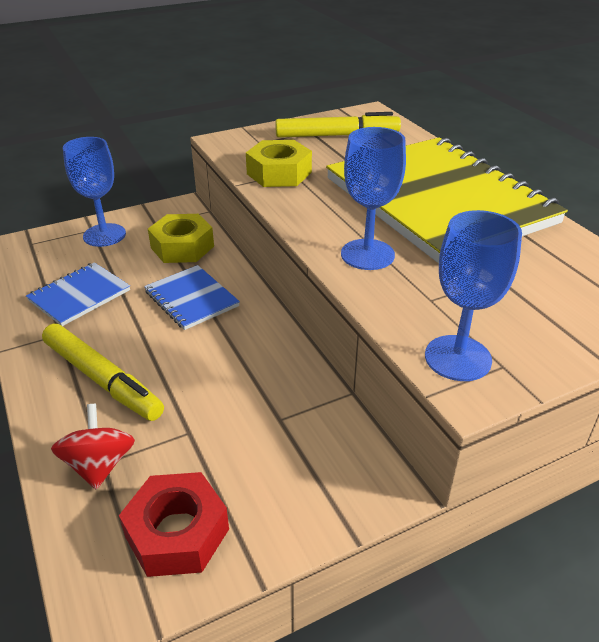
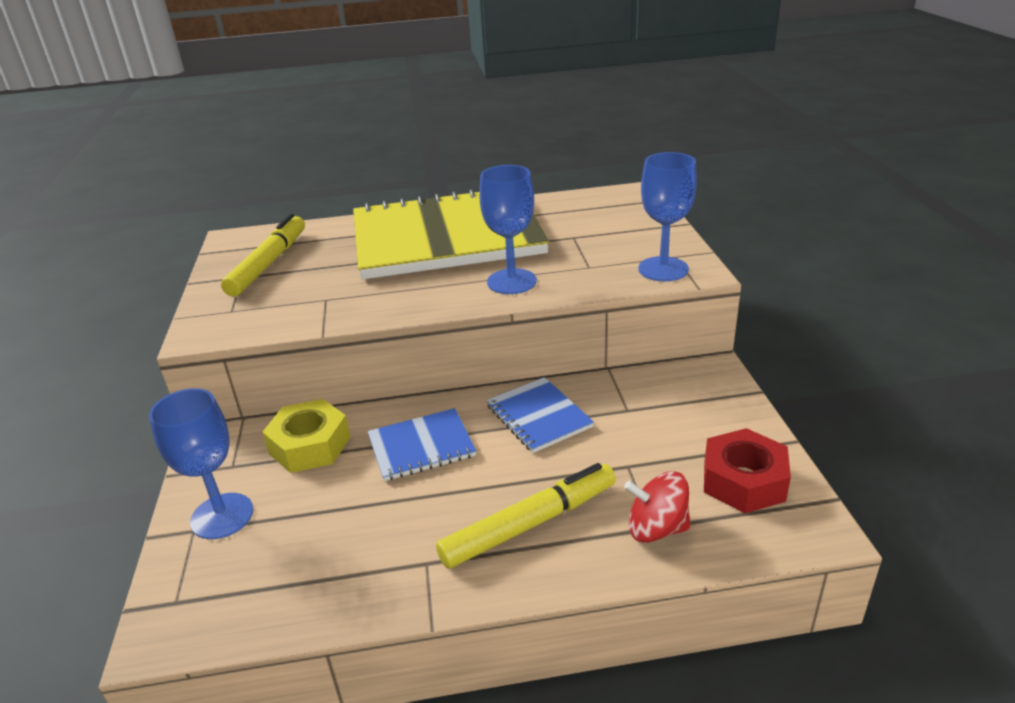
camera: 70 degrees left, 5 degrees down
(79, 295) = (355, 543): blue notebook -> blue notebook (538, 416)
(279, 173) = (322, 306): yellow nut -> none

